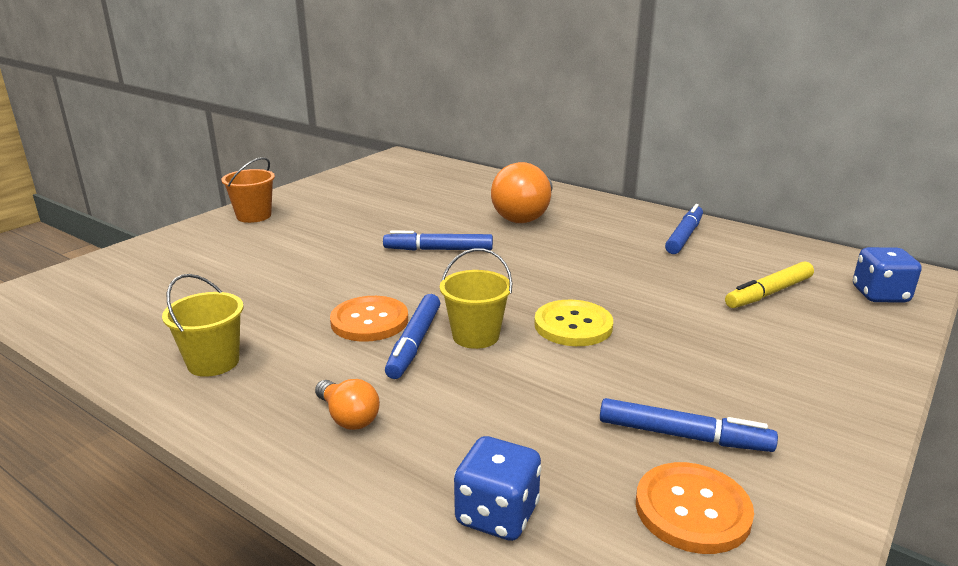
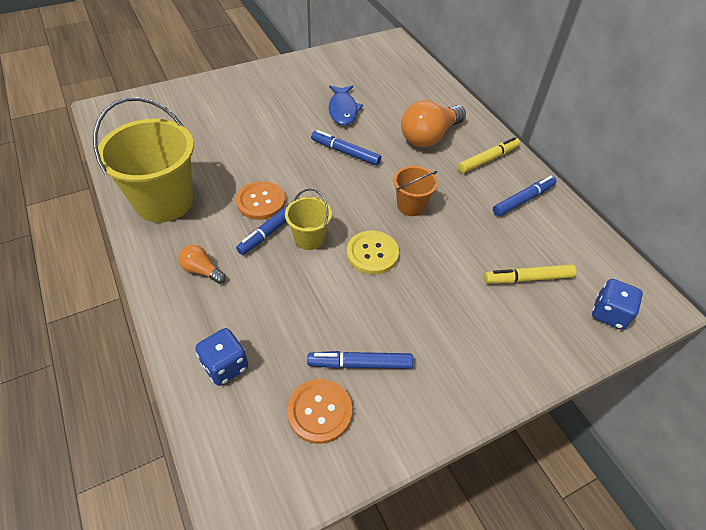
camera: 25 degrees right, 25 degrees up
(213, 362) = (164, 201): yellow bucket -> yellow bucket, size x1.97
(254, 216) = (258, 79): orange bucket -> orange bucket (411, 206)
(348, 417) = (202, 270): orange light bulb -> orange light bulb turned 135 degrees clockwise
(397, 217) = (343, 110): none -> blue fish
(610, 216) = (488, 159): none -> yellow marker
(683, 436) = (360, 364): blue marker -> blue marker turned 135 degrees clockwise

